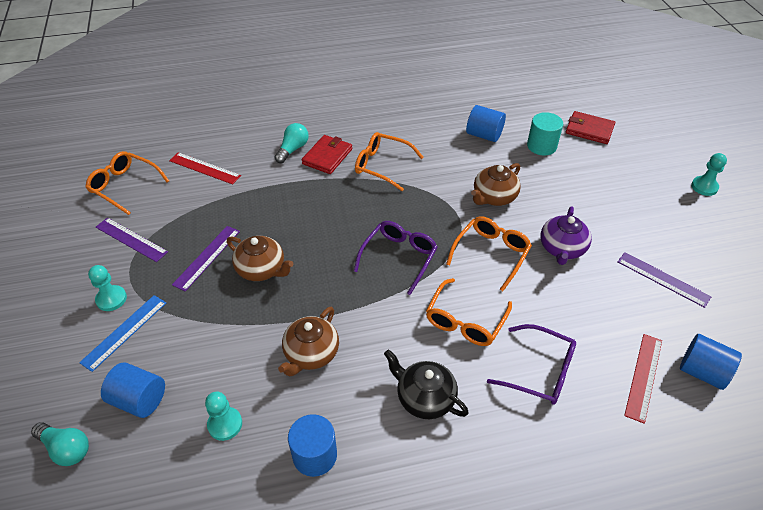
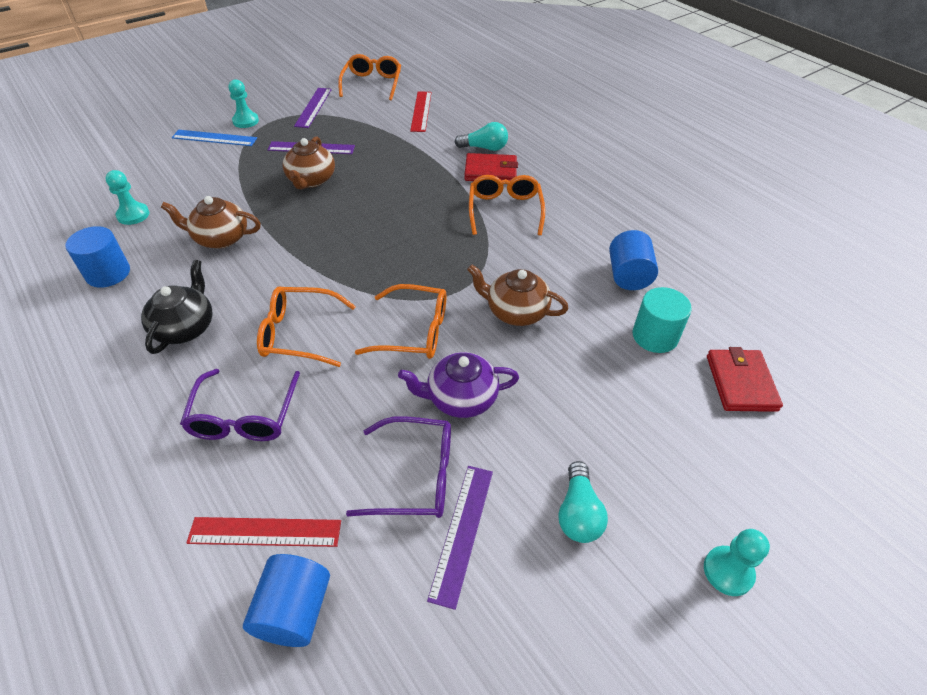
camera: 65 degrees right, 0 degrees up
(66, 449) = (101, 152): turquoise light bulb -> turquoise light bulb (578, 513)
(139, 400) = (150, 167): blue cylinder -> none
(399, 257) = (370, 260): purple glasses -> purple glasses (416, 476)

